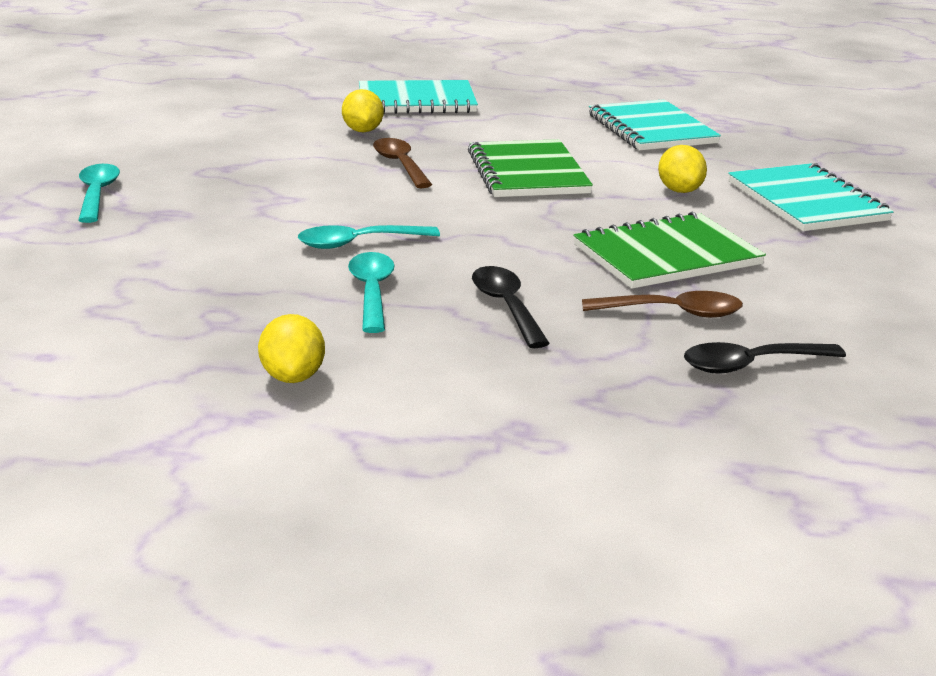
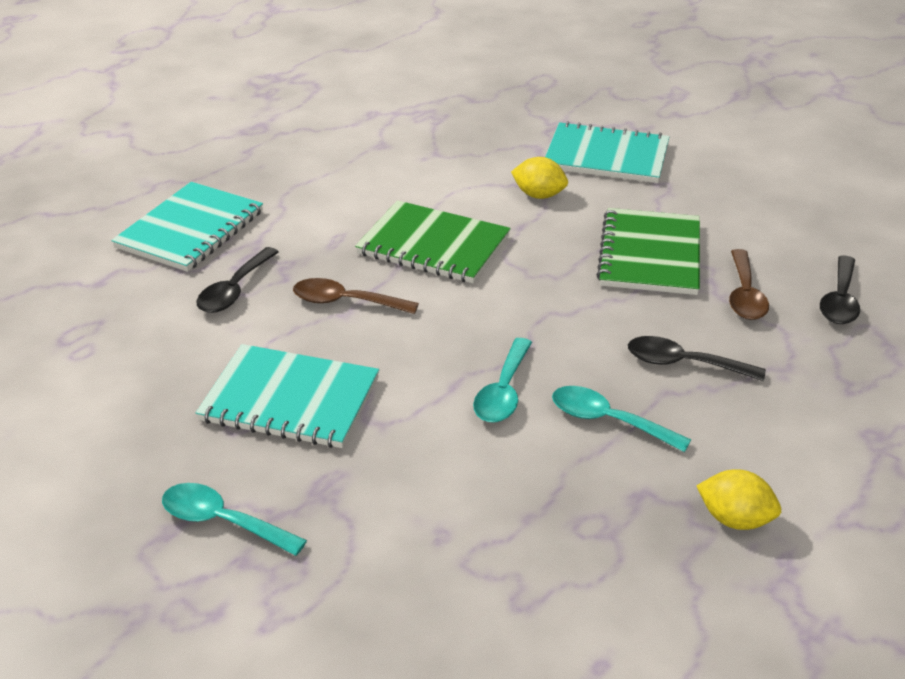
camera: 55 degrees left, 10 degrees up
(363, 131) = (235, 290): yellow lemon -> black spoon
(651, 129) = (401, 149): turquoise notebook -> turquoise notebook (290, 399)
(673, 313) = (745, 295): brown spoon -> brown spoon turned 150 degrees clockwise

